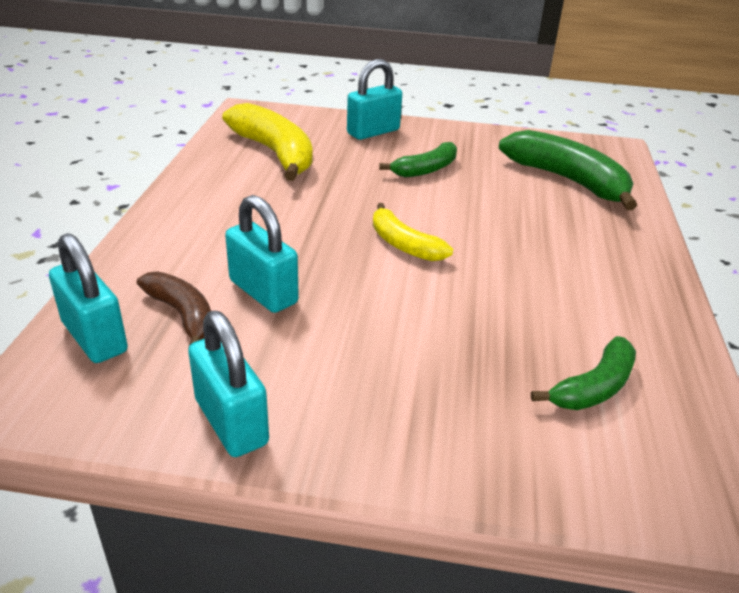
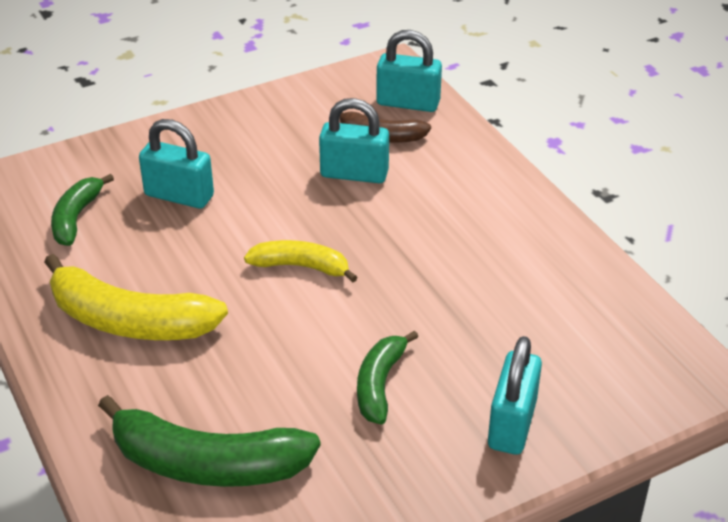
camera: 145 degrees right, 5 degrees up
(231, 422) = (274, 105): turquoise padlock -> turquoise padlock (179, 196)
(275, 153) = (555, 316): yellow banana -> yellow banana (130, 321)

